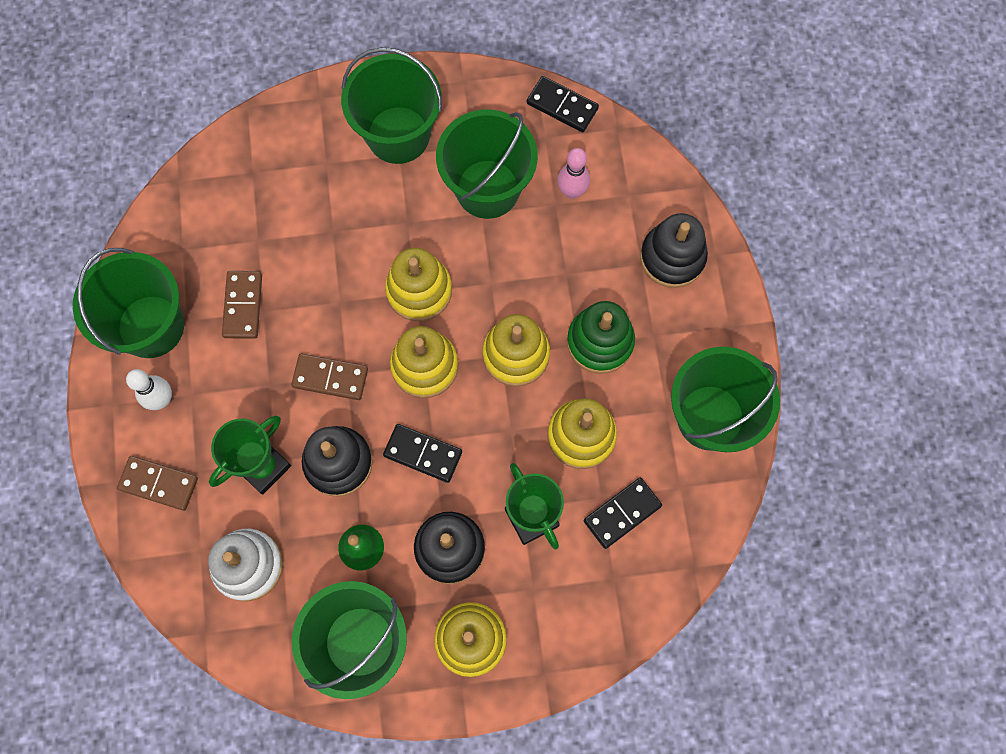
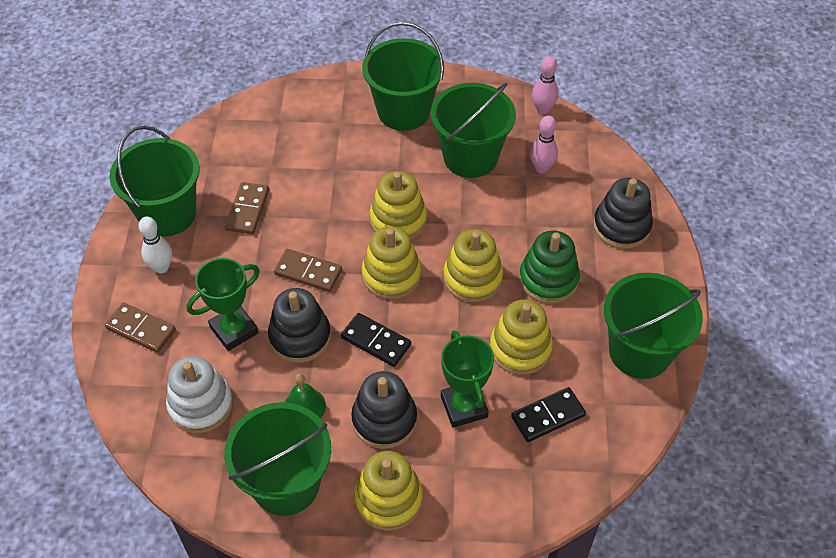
camera: 10 degrees right, 20 degrees down
(562, 106) = (543, 109): black domino -> pink bowling pin

